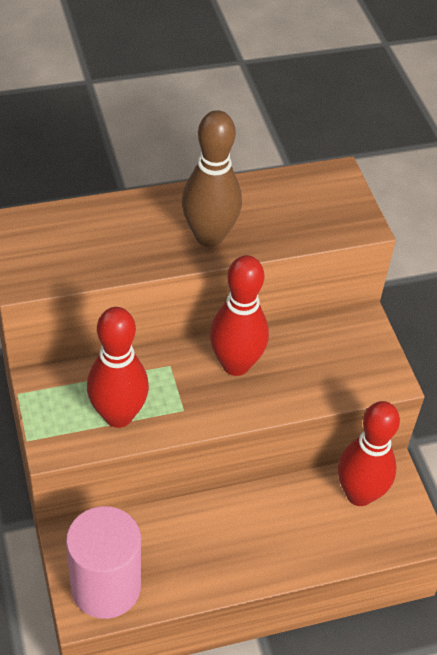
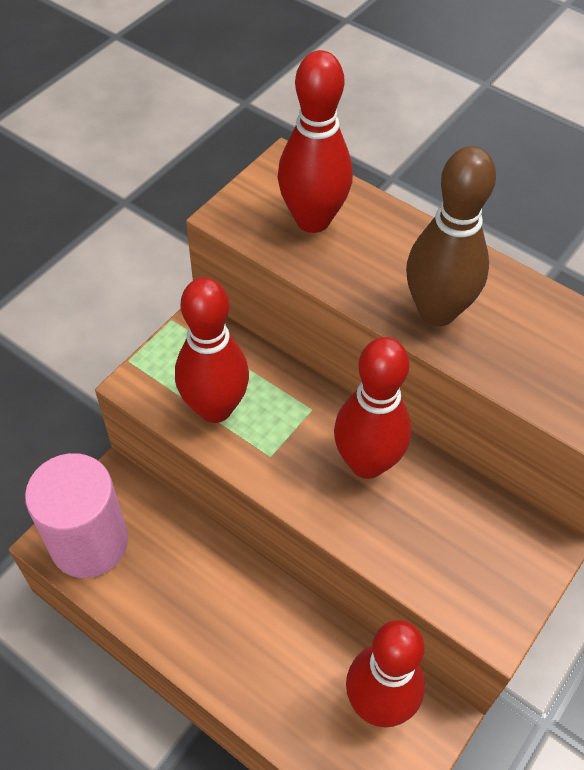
camera: 55 degrees right, 5 degrees up
(75, 243) = (313, 220): none -> red bowling pin

